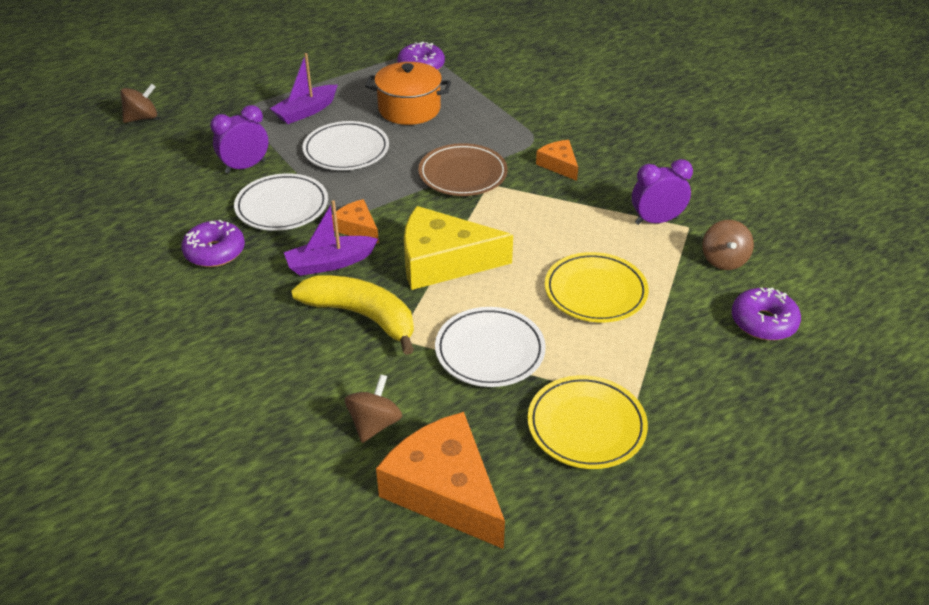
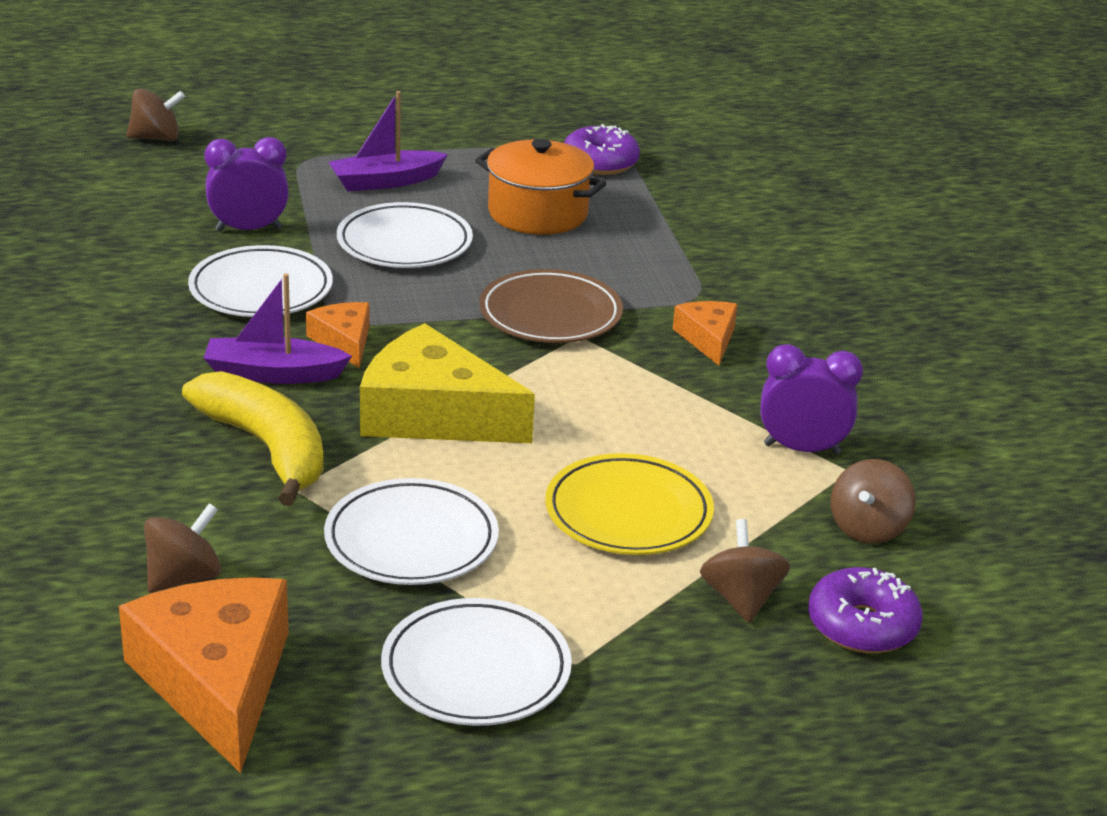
camera: 20 degrees right, 10 degrees down
(215, 252) = (130, 320): purple donut -> none
(586, 426) = (476, 670): yellow plate -> white plate
(692, 327) = (741, 599): none -> brown spinning top

